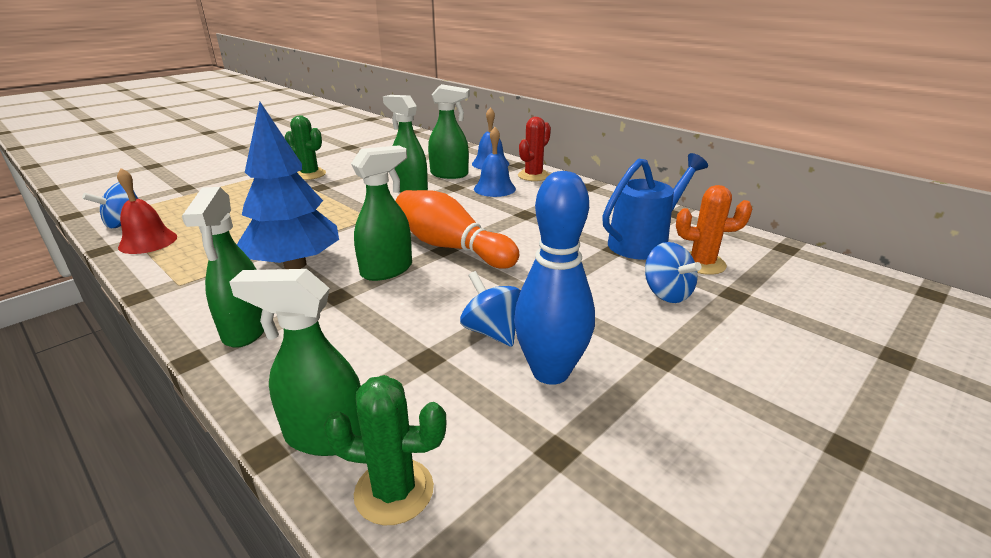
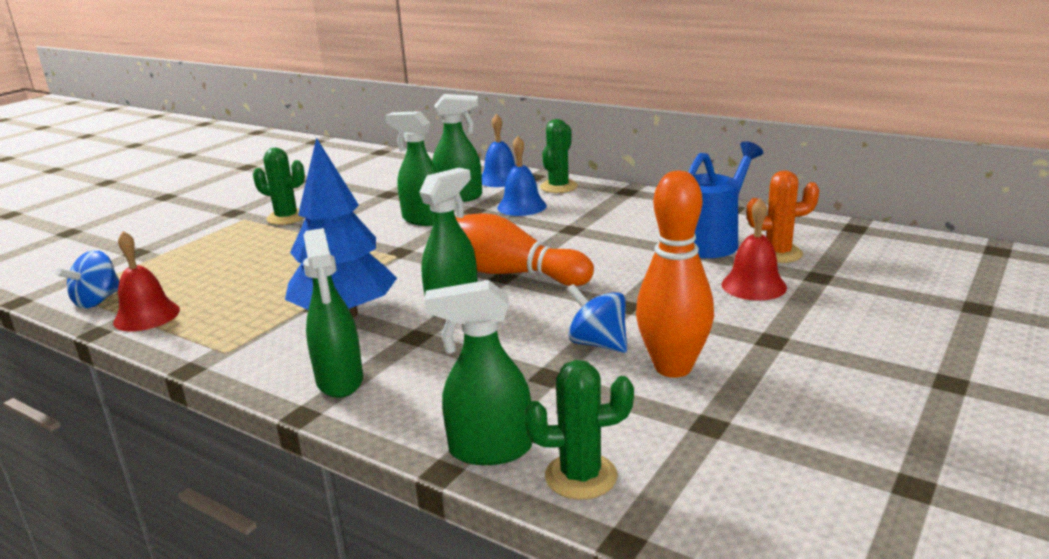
camera: 10 degrees left, 5 degrees down
(533, 176) = (558, 187): red cactus -> green cactus
(550, 372) = (673, 367): blue bowling pin -> orange bowling pin
(666, 293) = (753, 285): blue spinning top -> red bell

